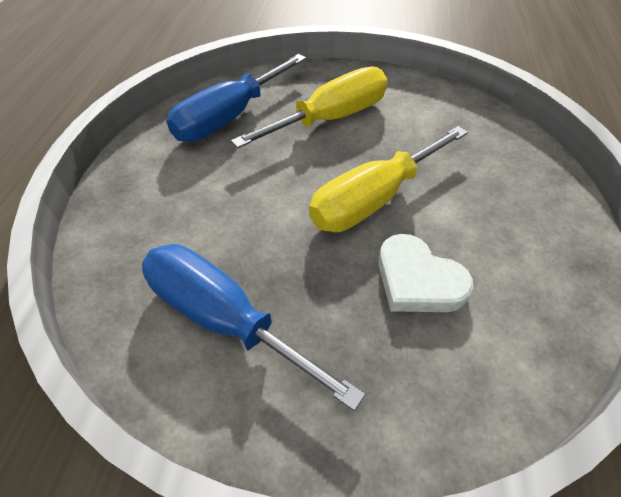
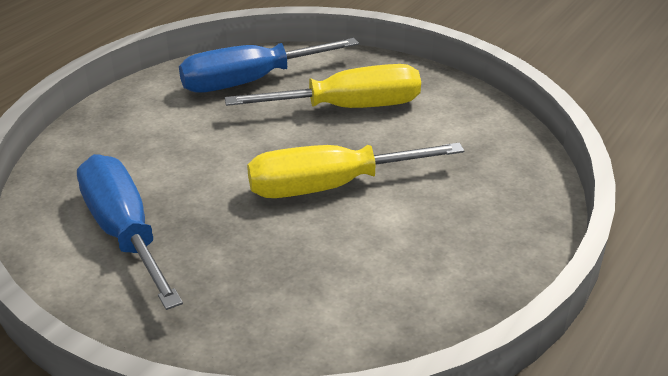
camera: 25 degrees right, 15 degrees down
(417, 280) = (312, 260): white heart -> none

